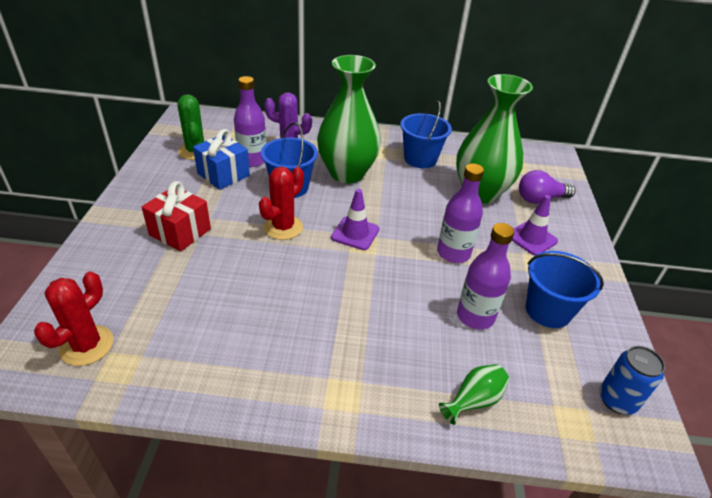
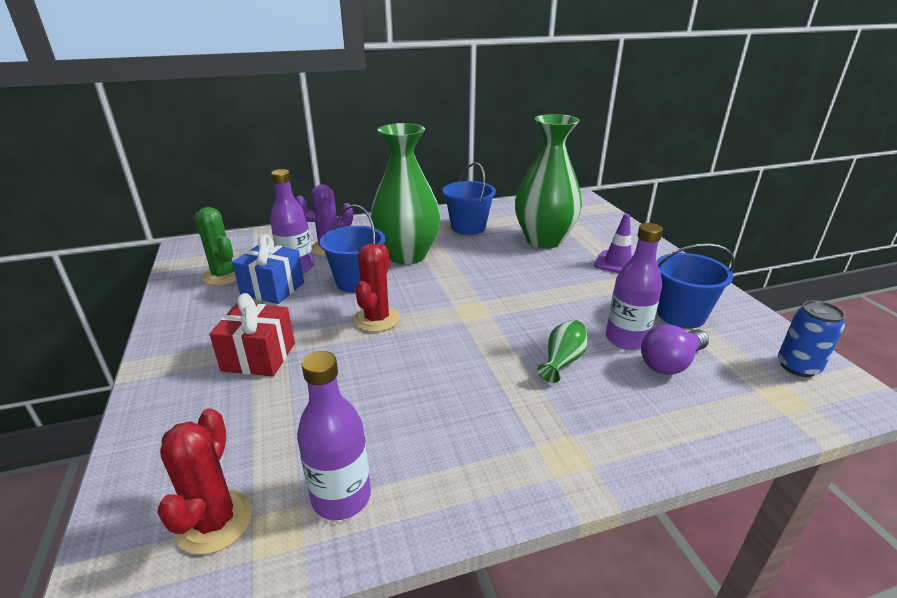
camera: 20 degrees left, 10 degrees down
(355, 233) = (456, 303): purple traffic cone -> none
(453, 253) = (562, 293): purple bottle -> purple bottle (341, 497)
(474, 400) = (688, 412): green vase -> green vase (562, 361)
(540, 199) = (597, 232): purple light bulb -> purple light bulb (670, 363)

